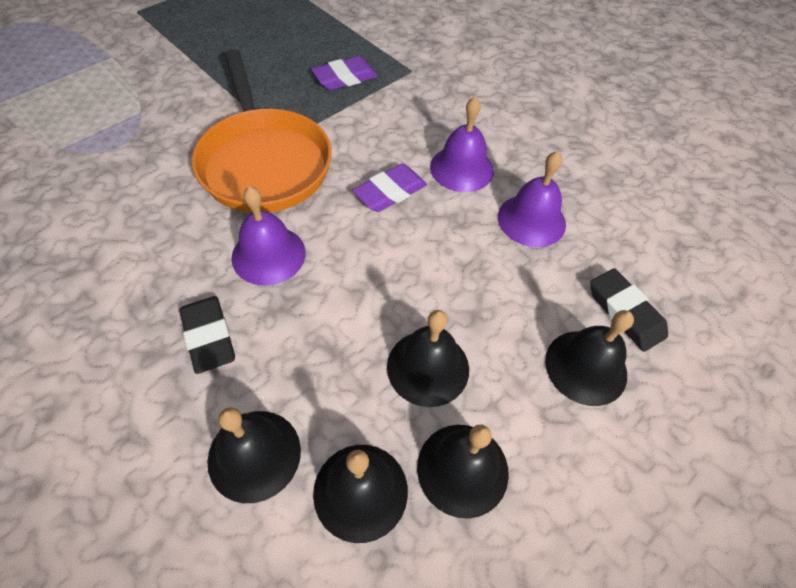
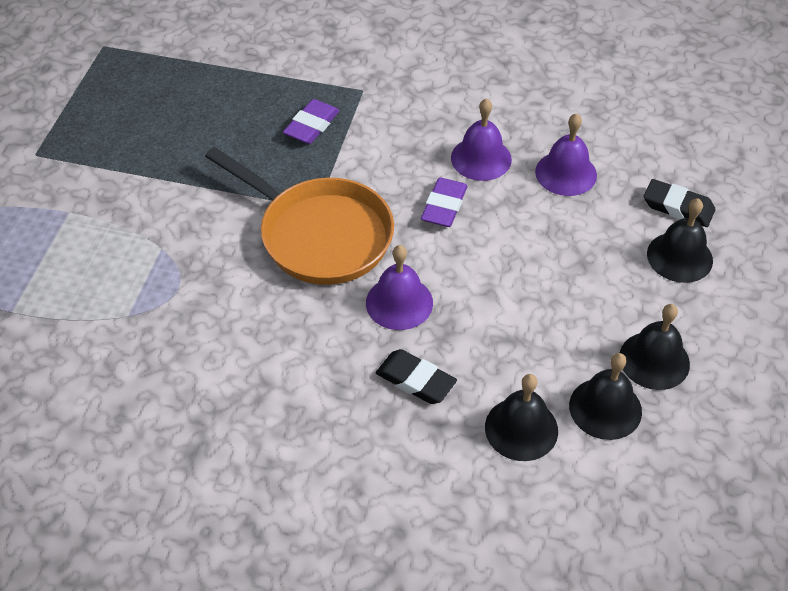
camera: 30 degrees left, 5 degrees down
(428, 367) = (582, 314): black bell -> none

